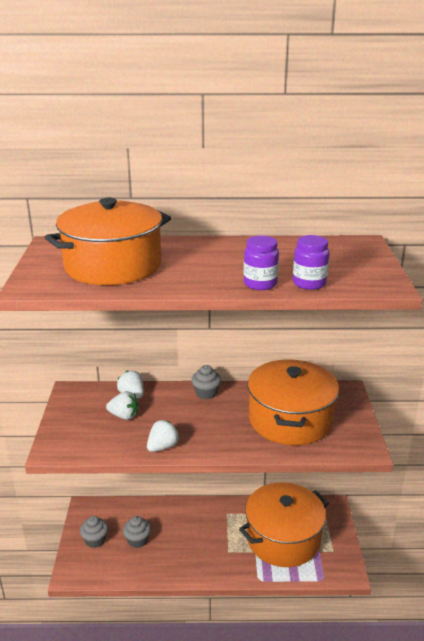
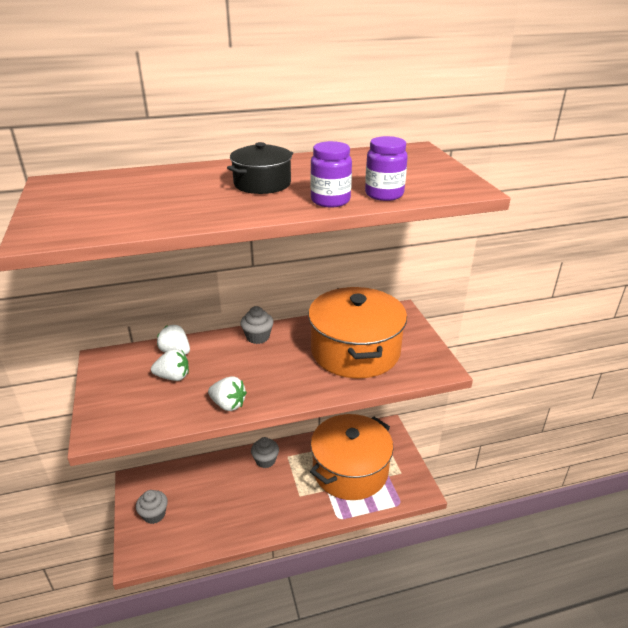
camera: 15 degrees left, 5 degrees up
(113, 266) = (144, 199): orange pot -> none
(137, 540) = (201, 504): grey cupcake -> grey cupcake (265, 460)
(162, 447) = (228, 404): white strawberry -> white strawberry turned 90 degrees clockwise
(211, 262) = (262, 184): none -> black pot

